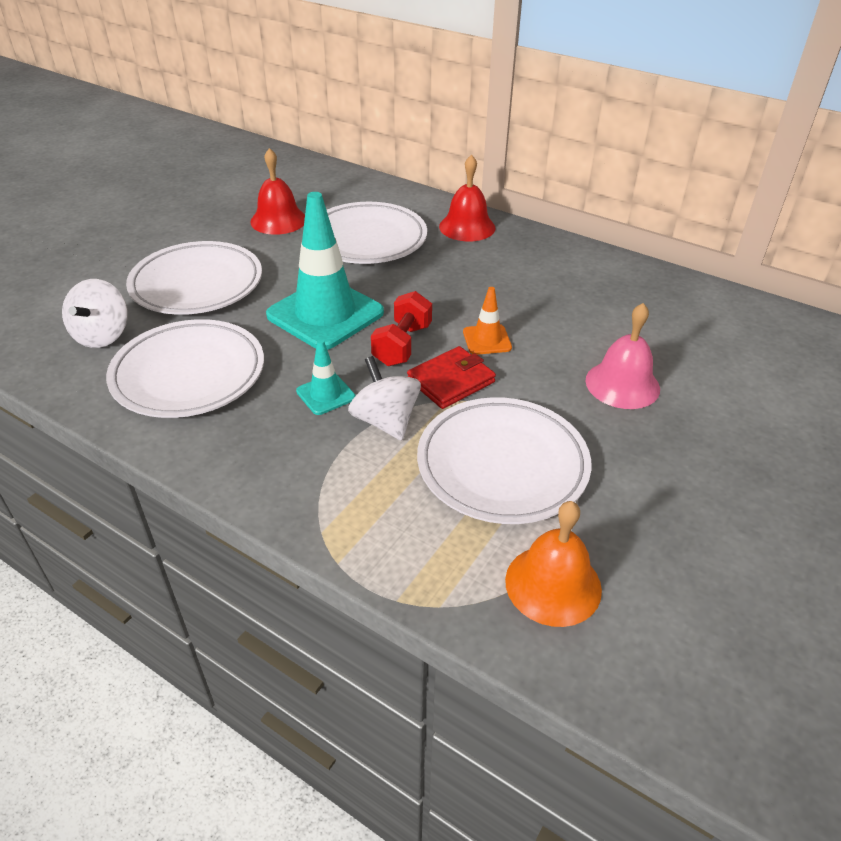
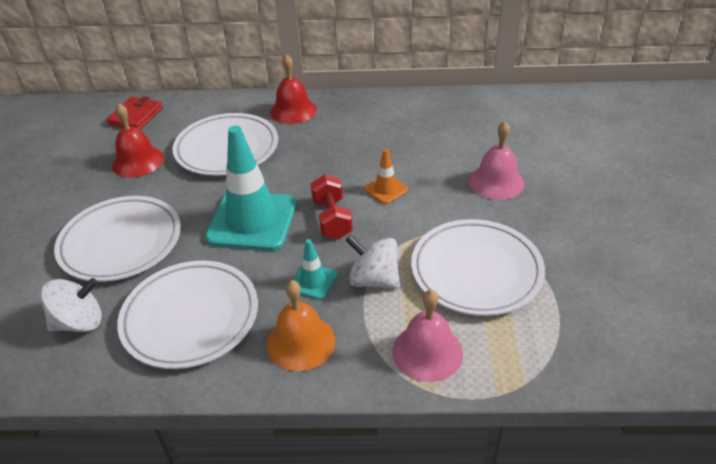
camera: 30 degrees left, 0 degrees up
(102, 335) = (79, 322): white spinning top -> white spinning top turned 90 degrees counterclockwise
(368, 517) = (427, 352): none -> pink bell
(451, 381) = (390, 230): red wallet -> red wallet (136, 116)
(553, 584) = (574, 331): orange bell -> orange bell (301, 342)

